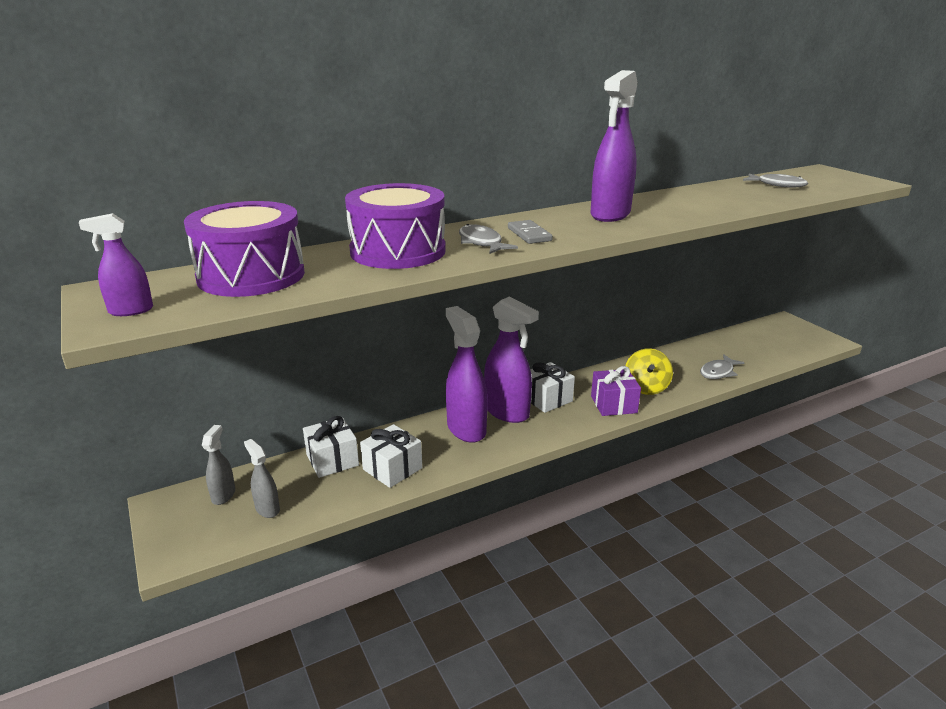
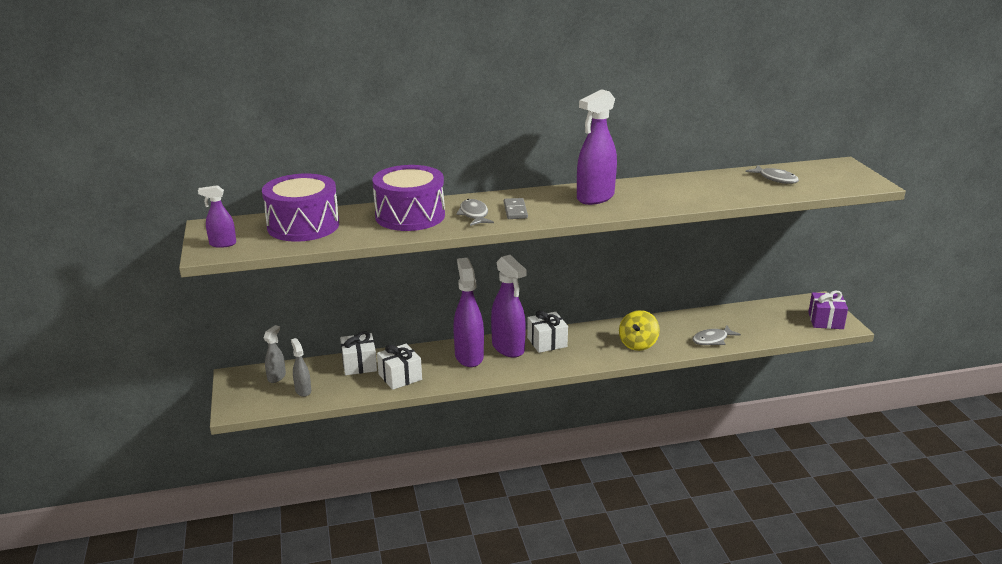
camera: 15 degrees right, 0 degrees up
(613, 404) = (600, 354): purple gift -> purple gift (825, 321)

